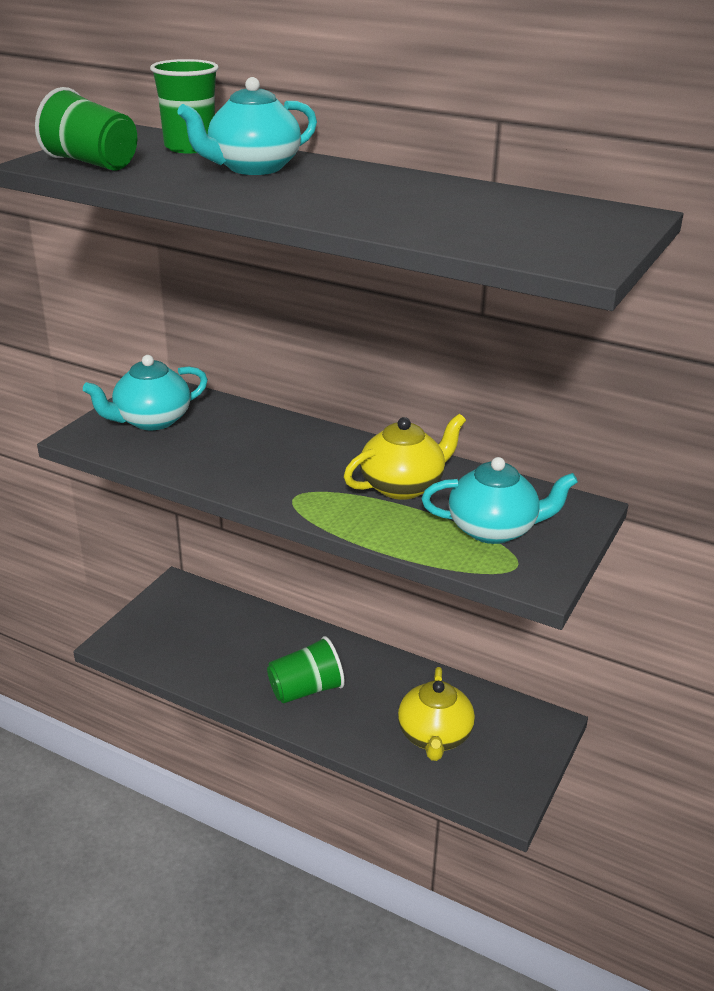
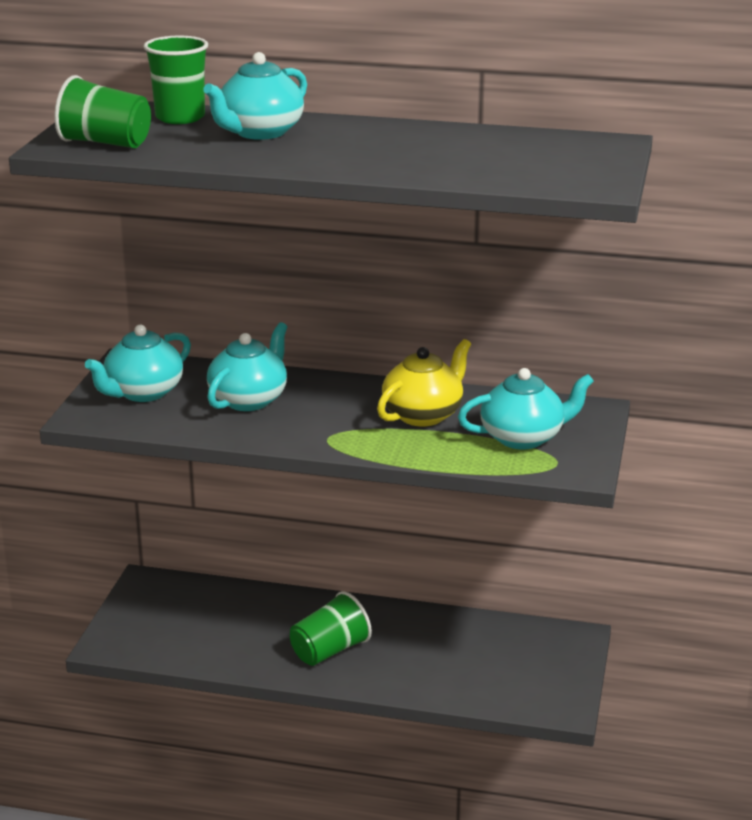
camera: 15 degrees left, 5 degrees down
(243, 443) = (249, 399): none -> turquoise teapot
(434, 736) = (474, 667): yellow teapot -> none

